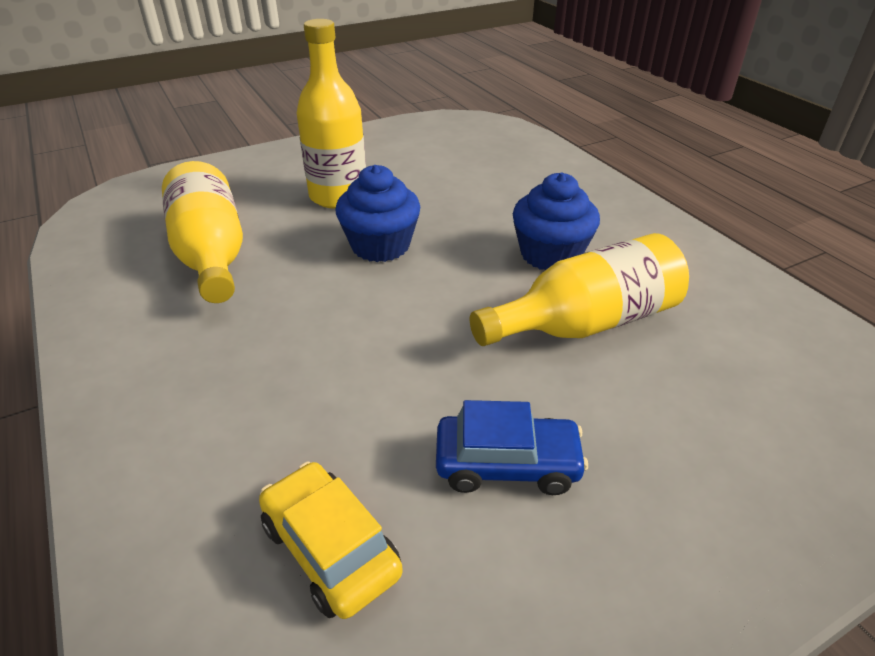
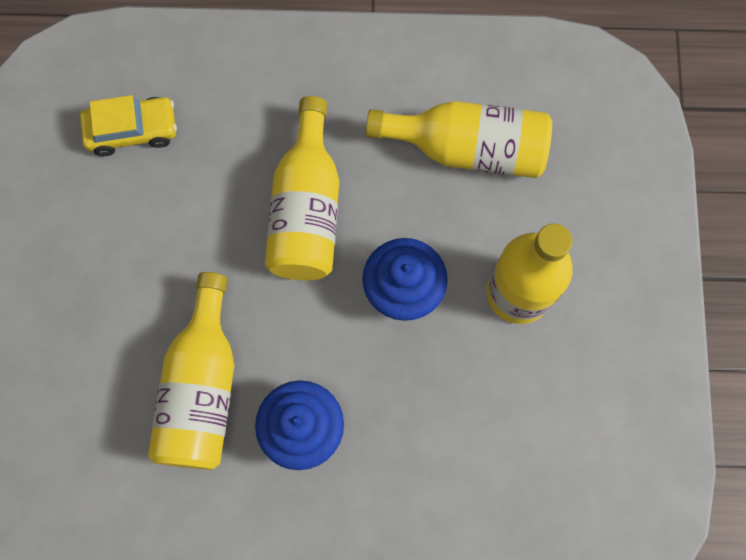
camera: 120 degrees right, 35 degrees up
(342, 328) = (307, 210): none -> yellow bottle
(507, 464) = (122, 247): blue car -> none

